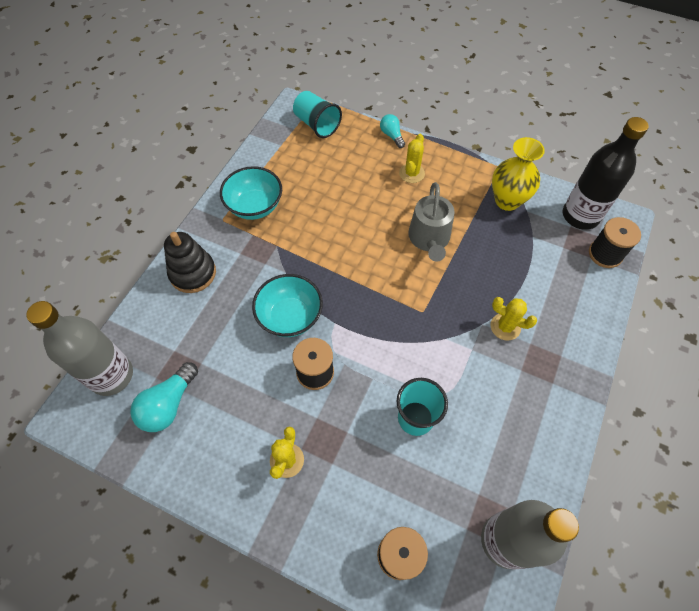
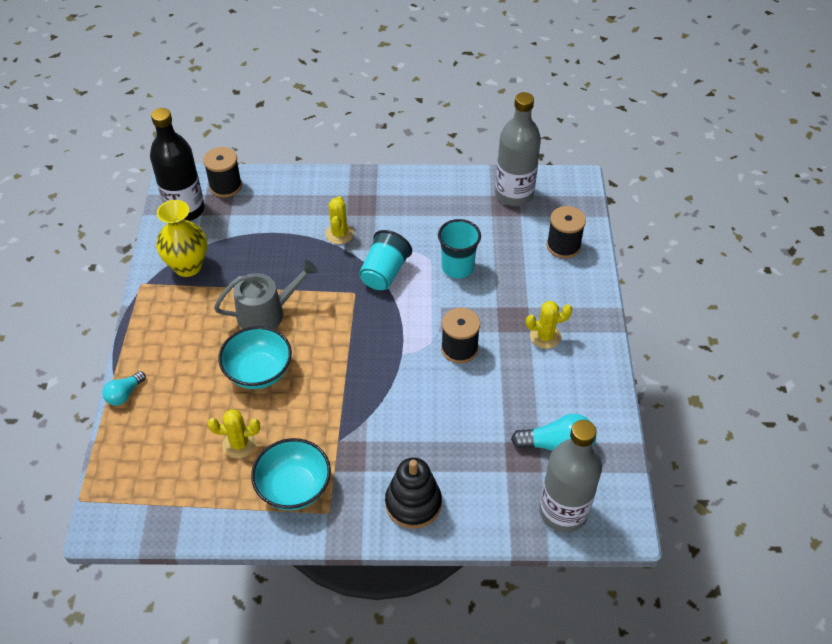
camera: 115 degrees left, 10 degrees down
(290, 317) = (415, 391): turquoise bowl -> turquoise bowl (258, 372)
(317, 124) = (131, 481): turquoise cup -> turquoise cup (384, 273)
(411, 173) = (180, 355): yellow cactus -> yellow cactus (239, 444)

